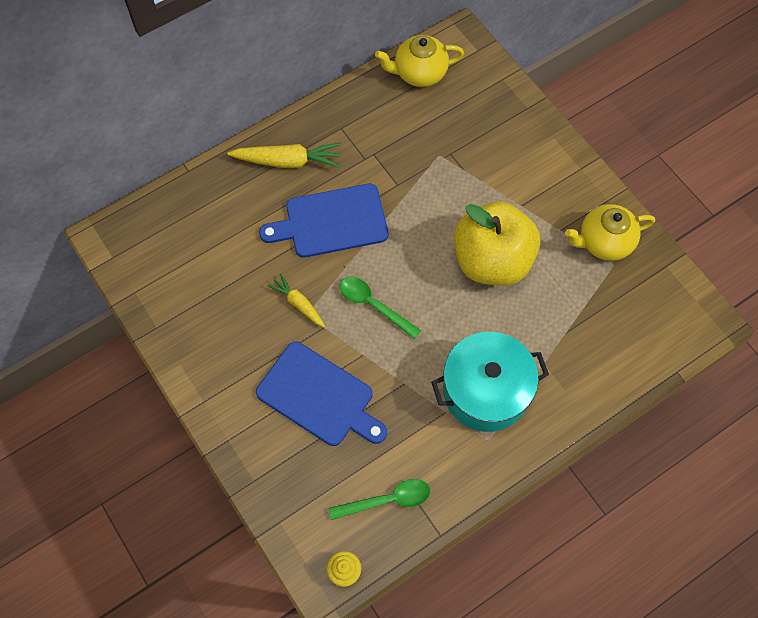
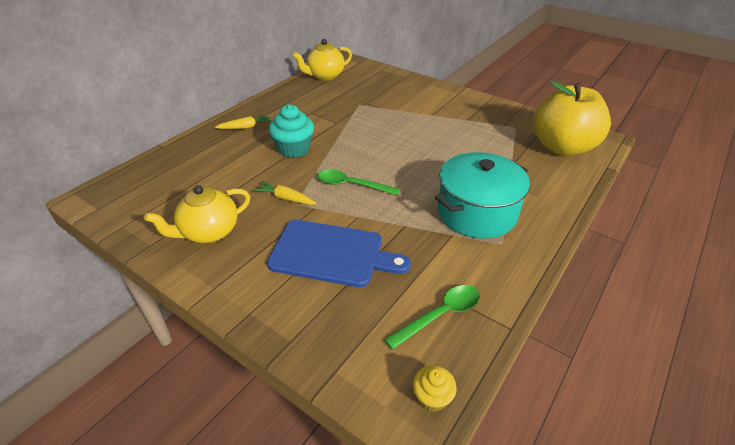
camera: 20 degrees left, 25 degrees down
(287, 161) = (245, 127): yellow carrot -> yellow carrot, size x0.61
(331, 222) = (294, 149): blue cutting board -> turquoise cupcake
(492, 260) = (429, 143): yellow apple -> yellow apple (562, 147)
(604, 242) = (500, 119): yellow teapot -> yellow teapot (209, 232)

